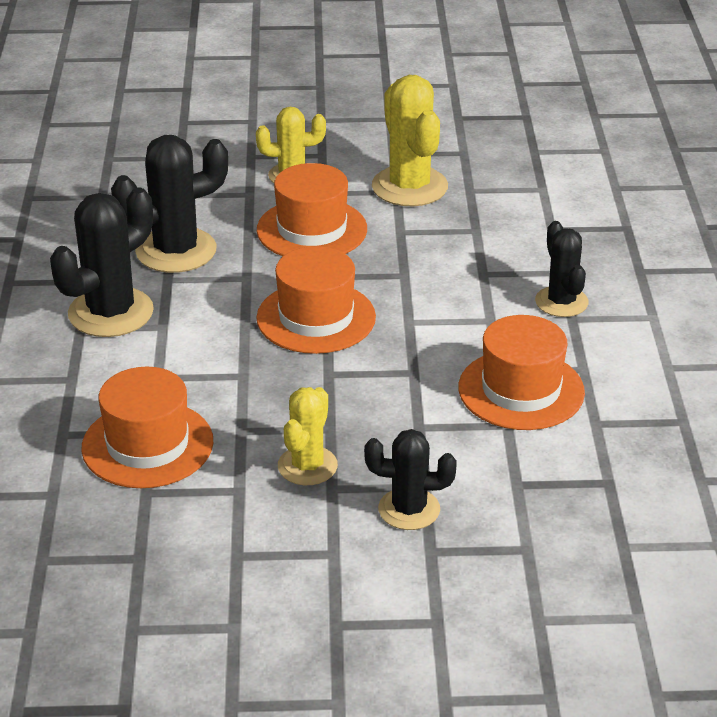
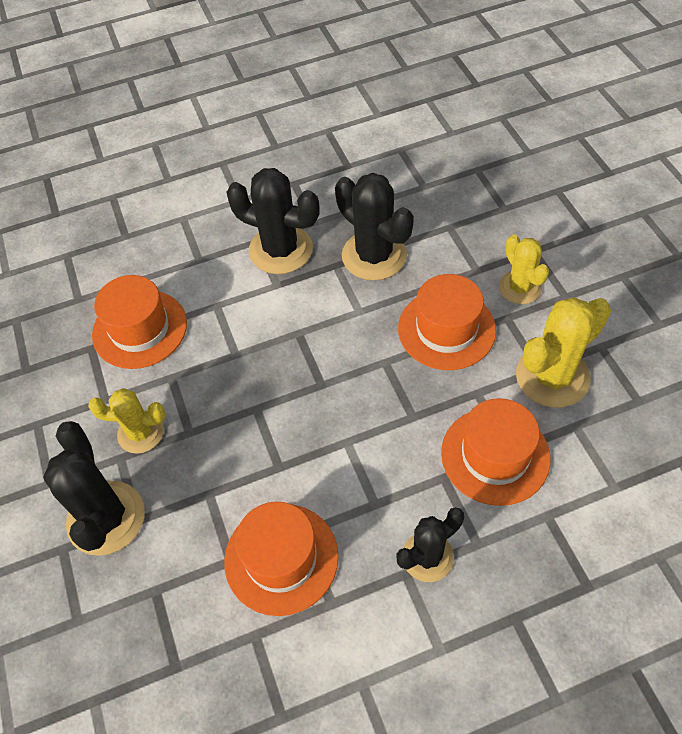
camera: 75 degrees right, 20 degrees up
(316, 318) = (325, 375): orange hat -> orange hat (495, 455)
(409, 509) = (106, 518): black cactus -> black cactus, size x1.59

